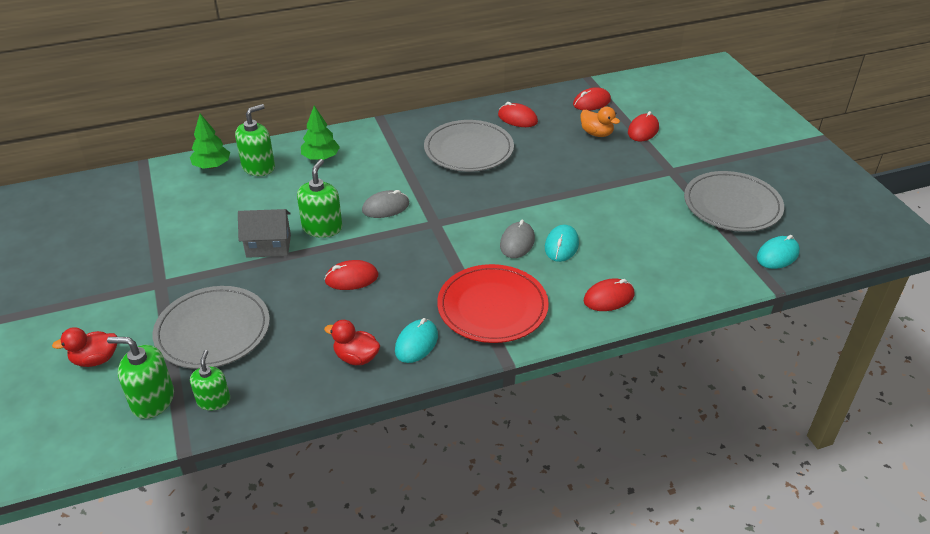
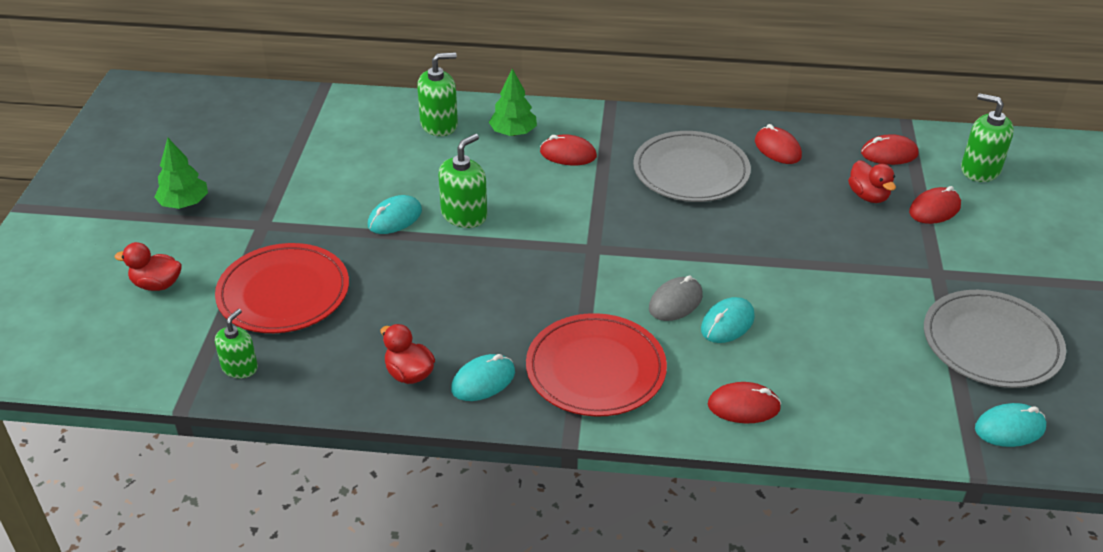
camera: 25 degrees right, 0 degrees up
(153, 400) = (184, 346): green soap dispenser -> green soap dispenser (980, 170)
(212, 166) = (391, 109): green tree -> green tree (184, 203)
(213, 330) = (283, 293): grey plate -> red plate
(268, 246) = (395, 218): grey house -> turquoise mouse
(351, 278) = (460, 283): red mouse -> red mouse (568, 154)
(385, 207) = (549, 212): grey mouse -> none
(596, 133) = (868, 196): orange duck -> red duck

